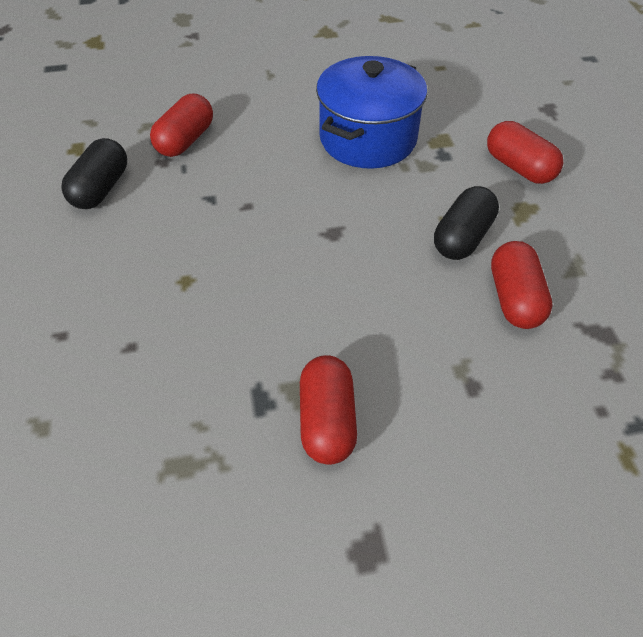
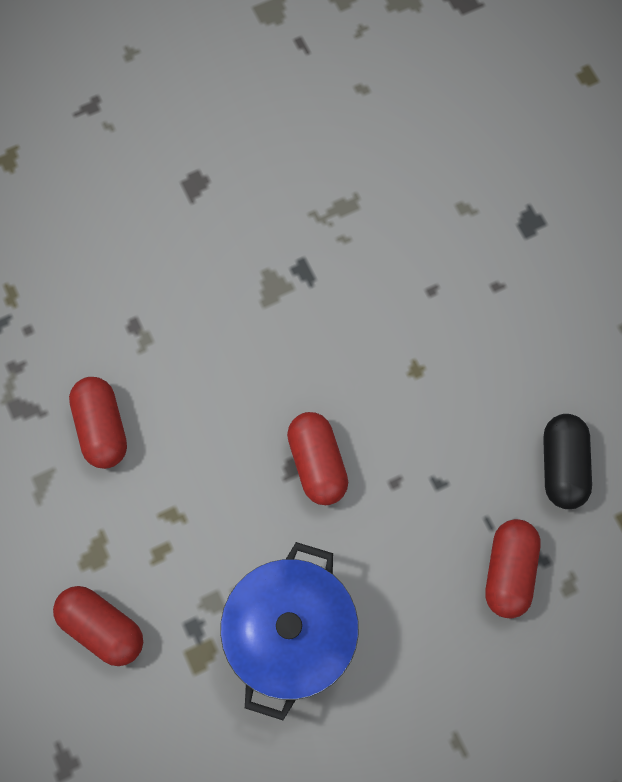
camera: 165 degrees right, 20 degrees up
(327, 421) = (246, 266): red capsule -> red capsule (317, 463)
(462, 237) = (158, 495): black capsule -> none

